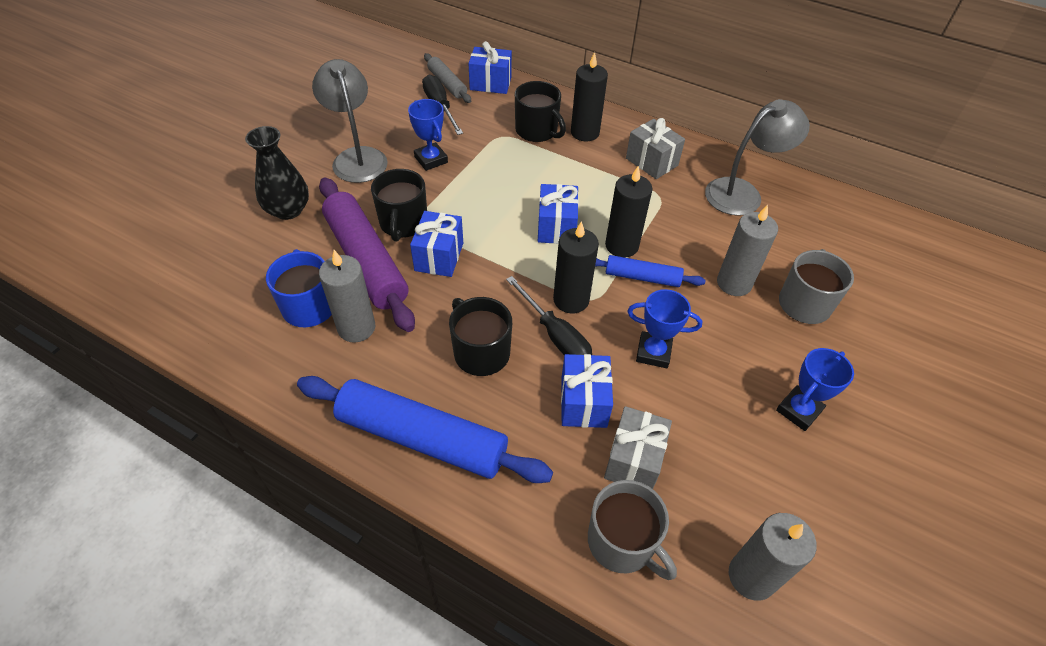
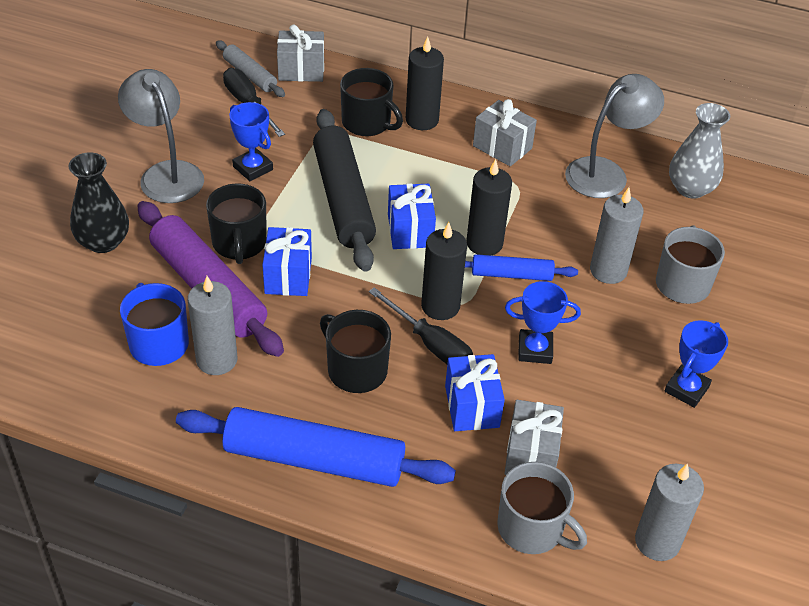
camera: 10 degrees left, 5 degrees down
(490, 83) = (301, 70): blue gift -> grey gift
(502, 193) = (342, 199): none -> black rolling pin
(820, 214) = (690, 188): none -> grey vase

